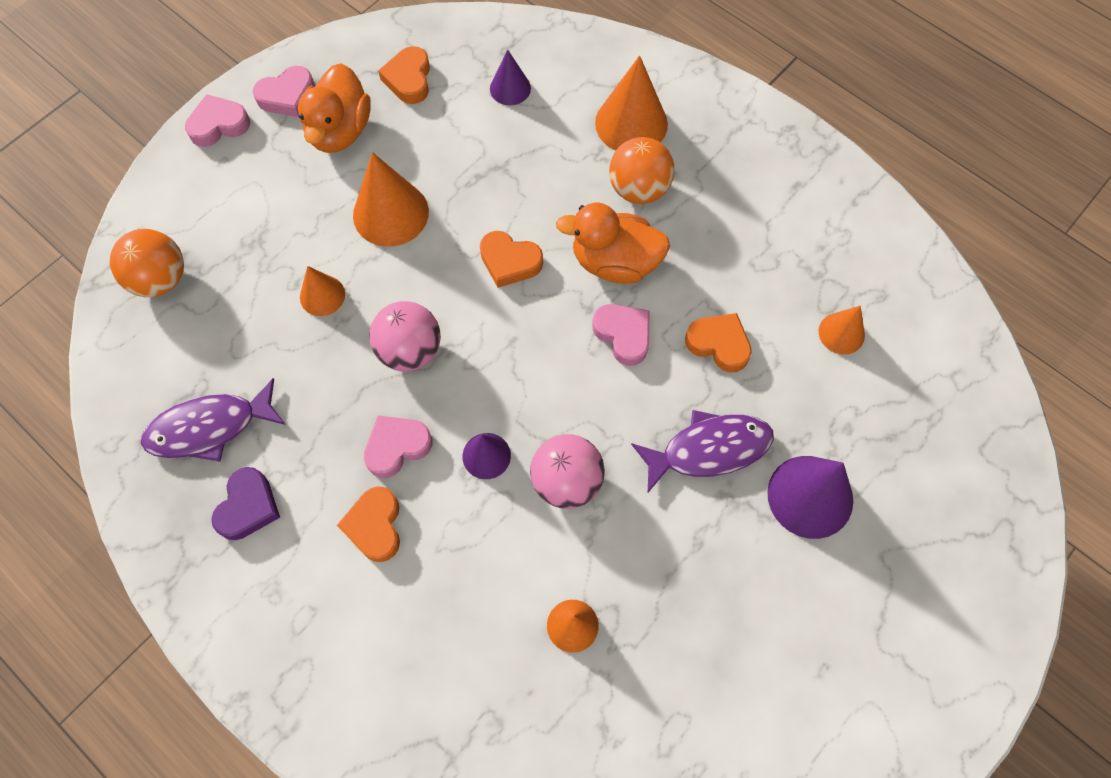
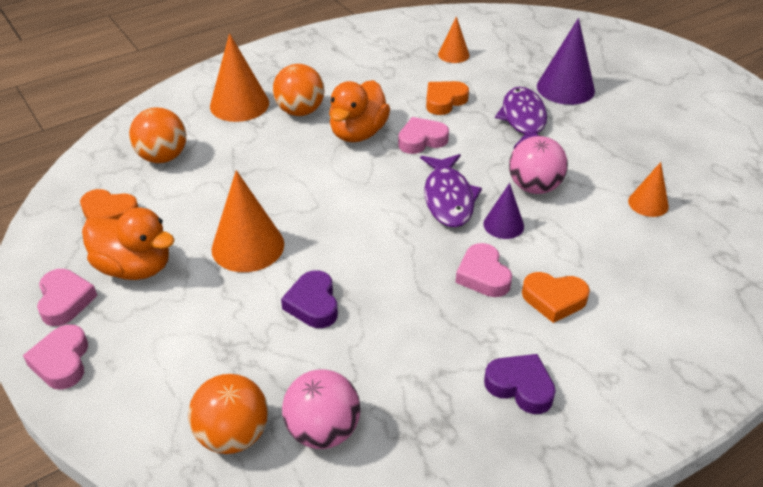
camera: 75 degrees left, 25 degrees down
(209, 427) = (428, 409): purple fish -> purple fish (448, 198)
(322, 295) = (313, 304): orange cone -> purple heart
(410, 350) = (393, 254): pink ball -> pink ball (323, 431)
(510, 88) = (163, 157): purple cone -> orange ball
(510, 262) = (332, 184): orange heart -> none

